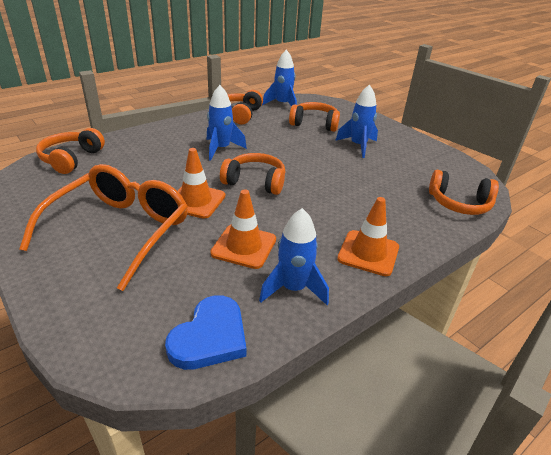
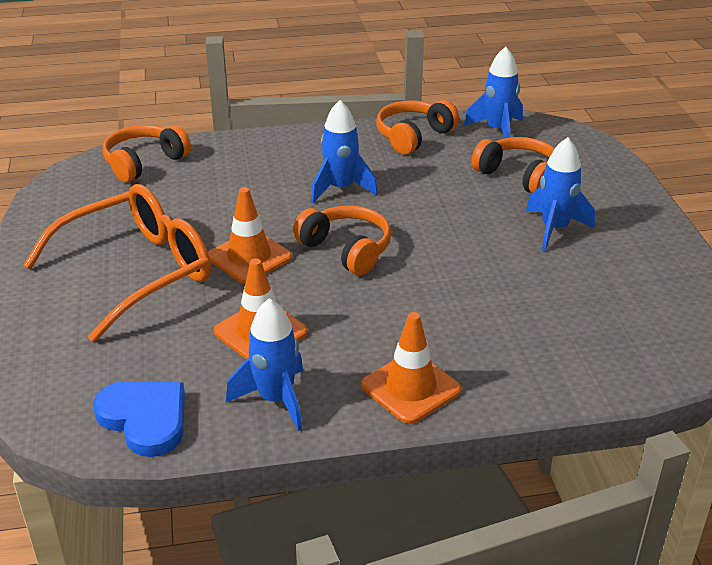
camera: 30 degrees right, 0 degrees up
(210, 337) = (145, 419): blue heart -> blue heart turned 105 degrees counterclockwise
(459, 203) = (625, 361): orange headphones -> none

